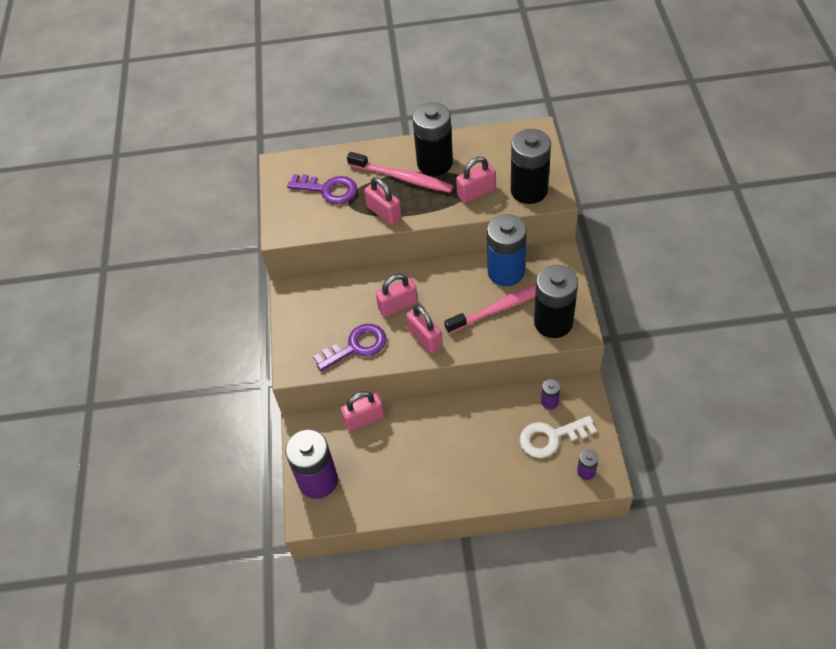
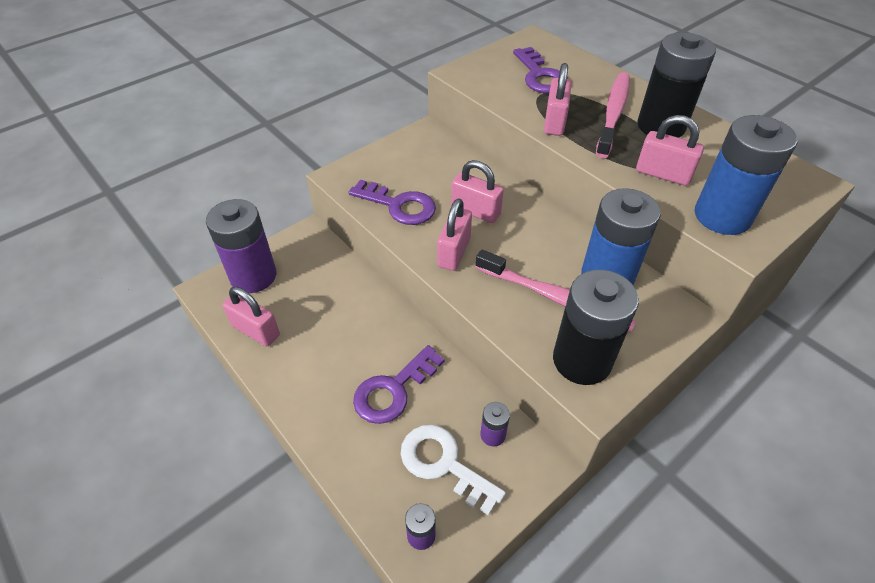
camera: 50 degrees right, 5 degrees down
(364, 419) = (346, 275): pink padlock -> pink padlock (256, 331)
(402, 178) = (613, 114): pink toothbrush -> pink toothbrush turned 150 degrees counterclockwise
(482, 438) = (393, 390): none -> purple key
(529, 190) = (722, 216): black battery -> blue battery

